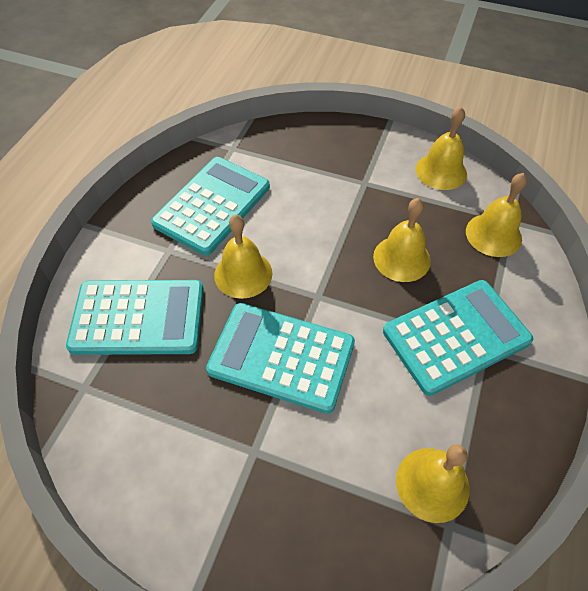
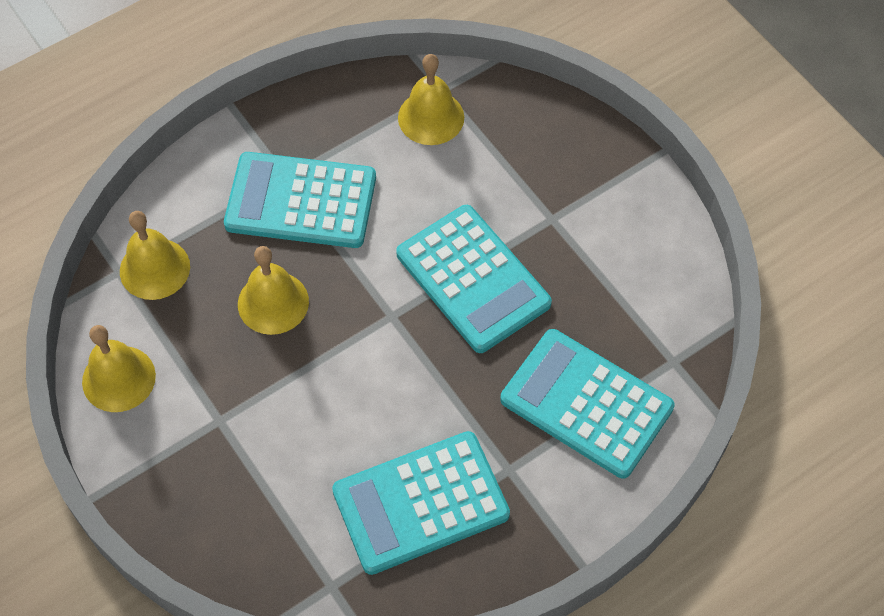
camera: 145 degrees left, 5 degrees up
(243, 274) = (448, 387): yellow bell -> none

